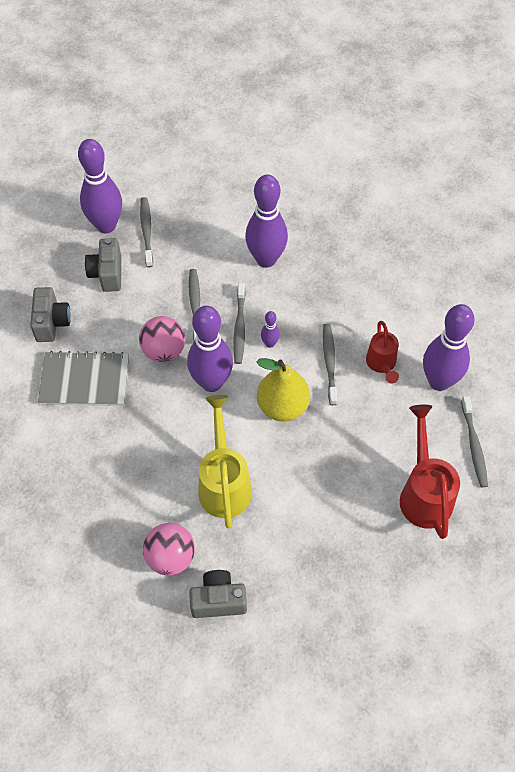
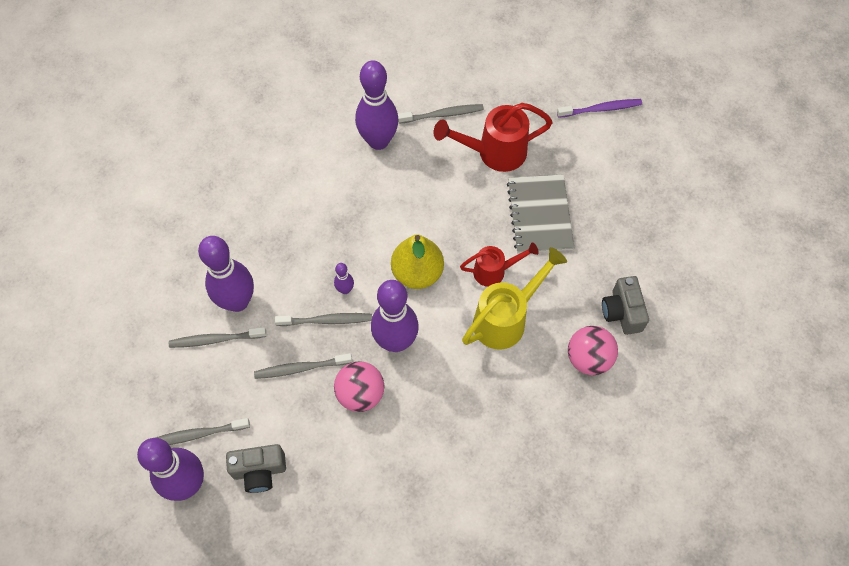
camera: 95 degrees left, 5 degrees up
(51, 323) = (330, 524): grey camera -> none
(84, 381) = (404, 472): grey notebook -> grey notebook (540, 215)
(224, 483) = (506, 318): yellow watering can -> yellow watering can turned 150 degrees clockwise
(329, 363) = (364, 233): grey toothbrush -> grey toothbrush (215, 339)
(382, 364) = (363, 188): red watering can -> red watering can (494, 271)
(486, 621) = (601, 109): none -> purple toothbrush

